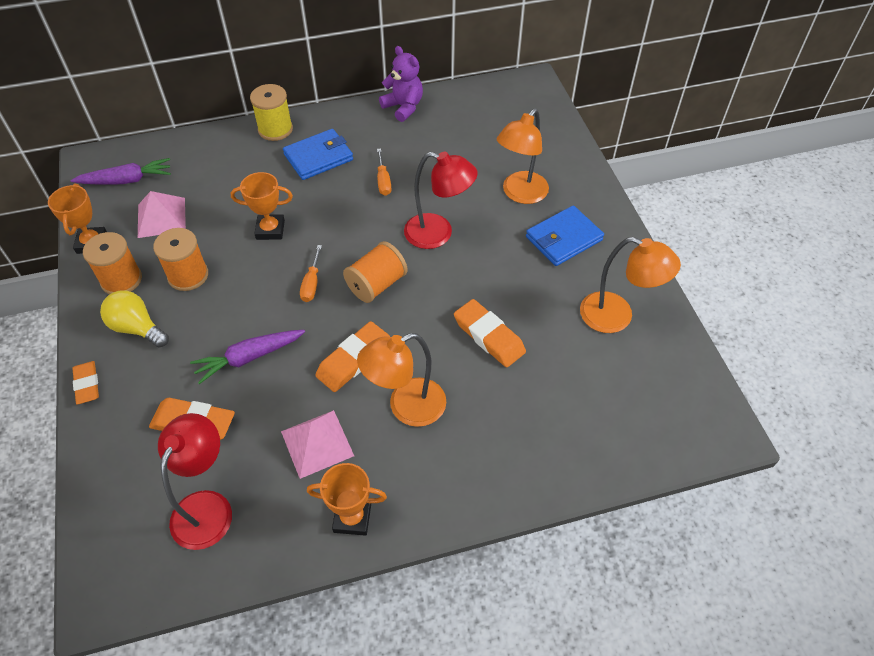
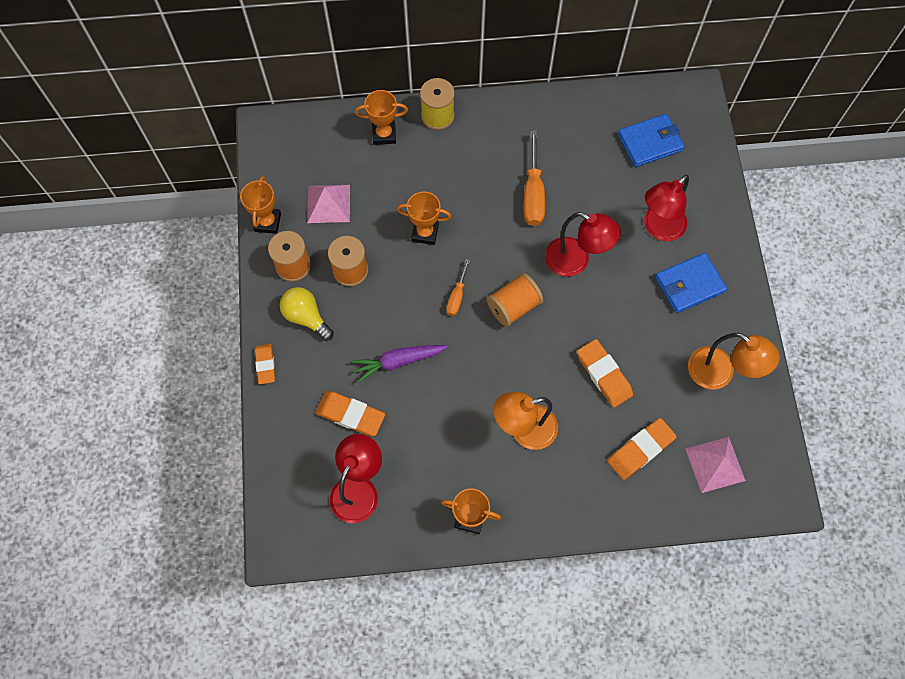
camera: 10 degrees right, 15 degrees up
(126, 180) = (298, 156): purple carrot -> none
(220, 151) = (384, 134): none -> orange trophy
(317, 443) = (448, 450): pink pyramid -> pink pyramid (715, 464)
(318, 157) = (475, 156): blue wallet -> blue wallet (650, 142)
(353, 359) = (485, 378): orange eraser -> orange eraser (640, 450)
(383, 181) = (533, 193): orange screwdriver -> orange screwdriver, size x1.75
(403, 107) = (563, 106): purple teddy bear -> none
(520, 194) = (658, 228): orange lamp -> red lamp

